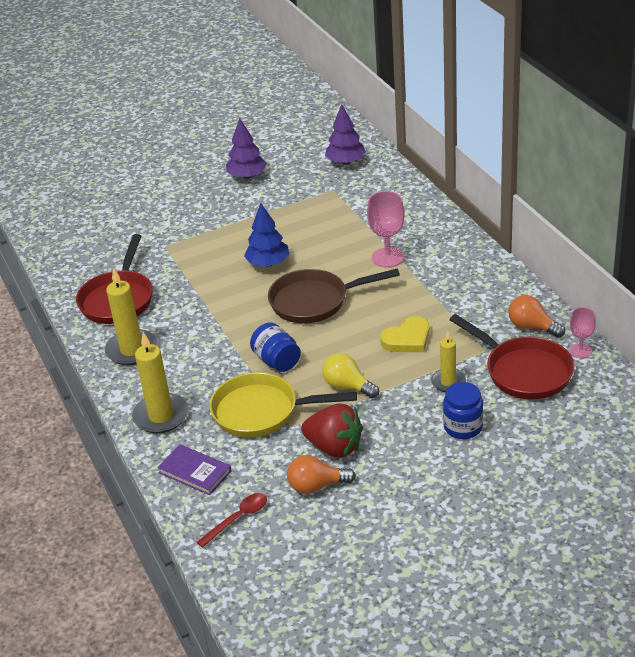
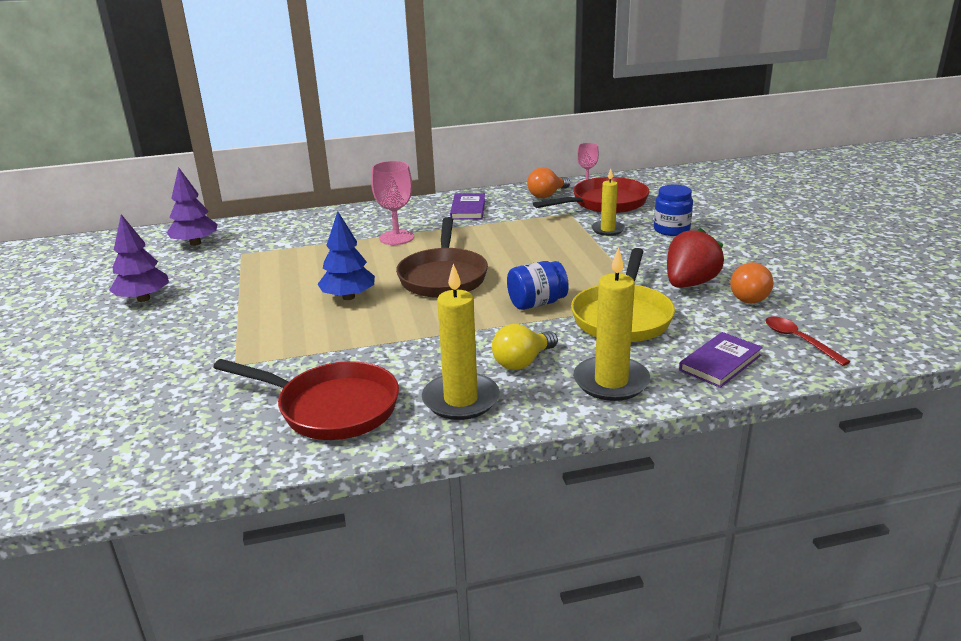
camera: 80 degrees left, 10 degrees down
(348, 386) = (596, 271): yellow light bulb -> yellow light bulb (522, 362)
(407, 339) = (535, 240): yellow heart -> none
(471, 283) = (468, 209): none -> purple book

